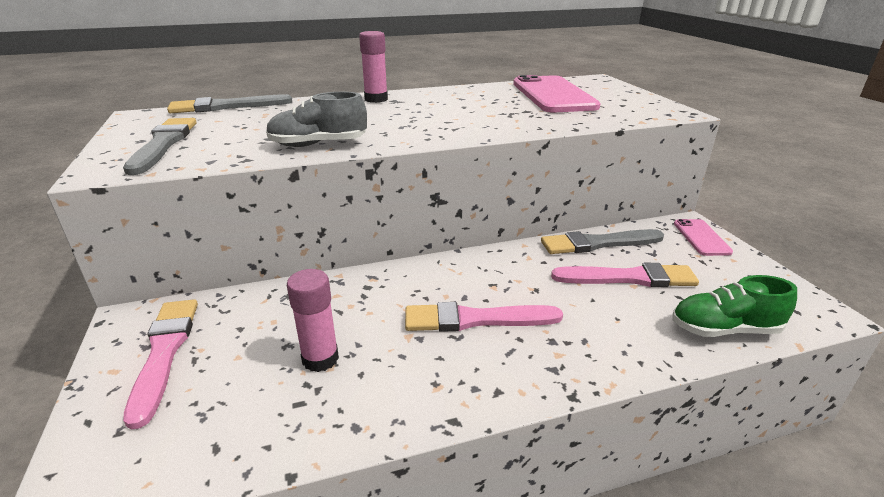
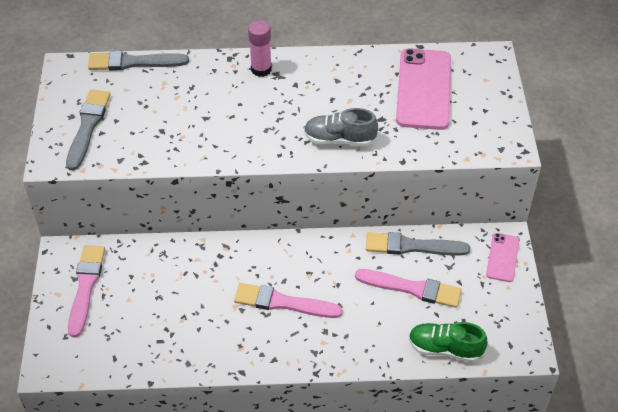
camera: 15 degrees right, 20 degrees up
(318, 144) = (196, 149): grey shoe -> grey shoe (339, 139)
(320, 359) = (177, 312): pink glue stick -> none

